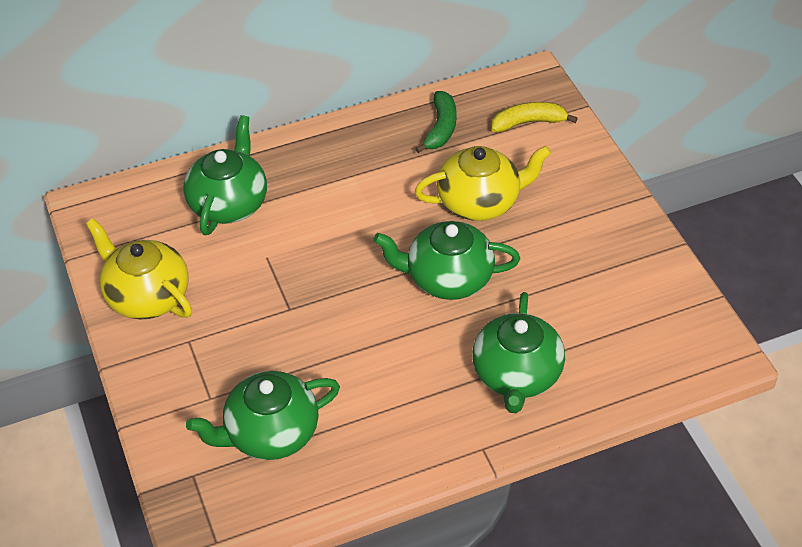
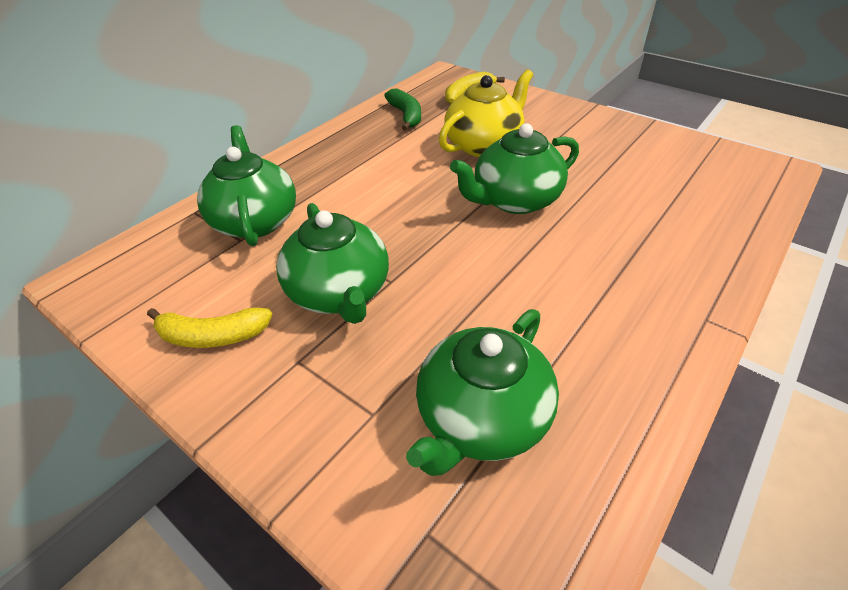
camera: 30 degrees left, 5 degrees down
(147, 296) = (212, 336): yellow teapot -> yellow banana
(516, 375) = (656, 245): green teapot -> green teapot (339, 293)

